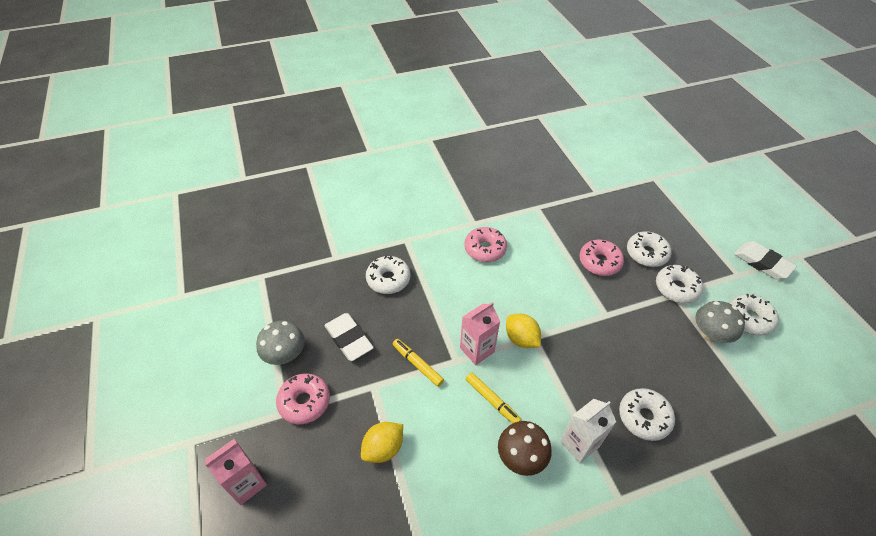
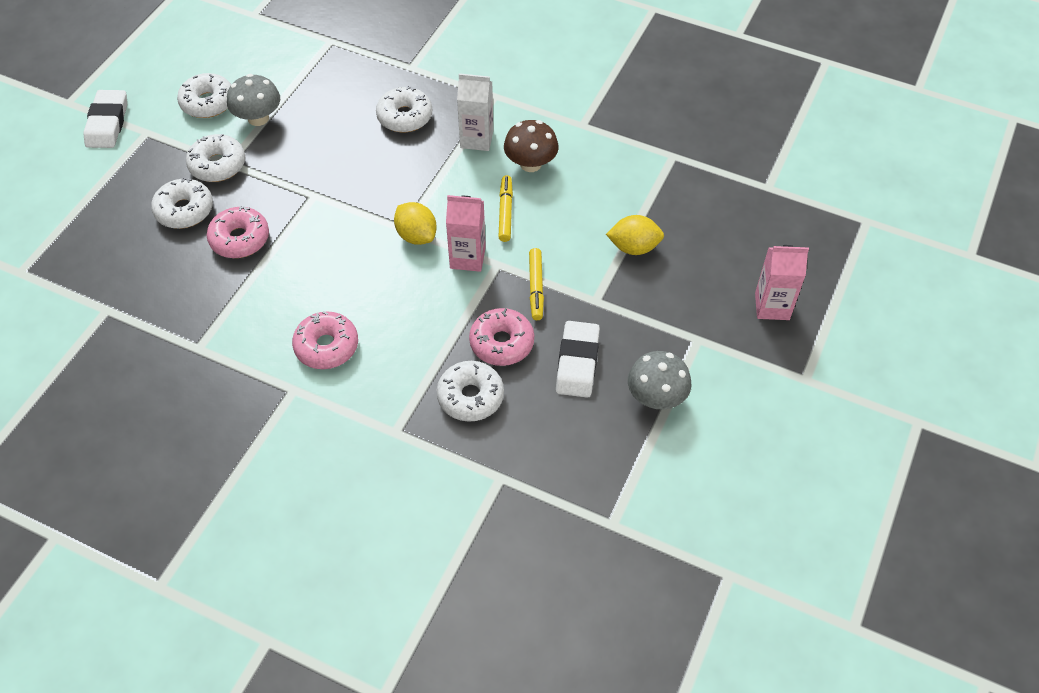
camera: 135 degrees left, 5 degrees up
(304, 402) = (672, 335): pink donut -> pink donut (501, 343)
(521, 339) = (416, 235): yellow lemon -> yellow lemon turned 45 degrees counterclockwise

